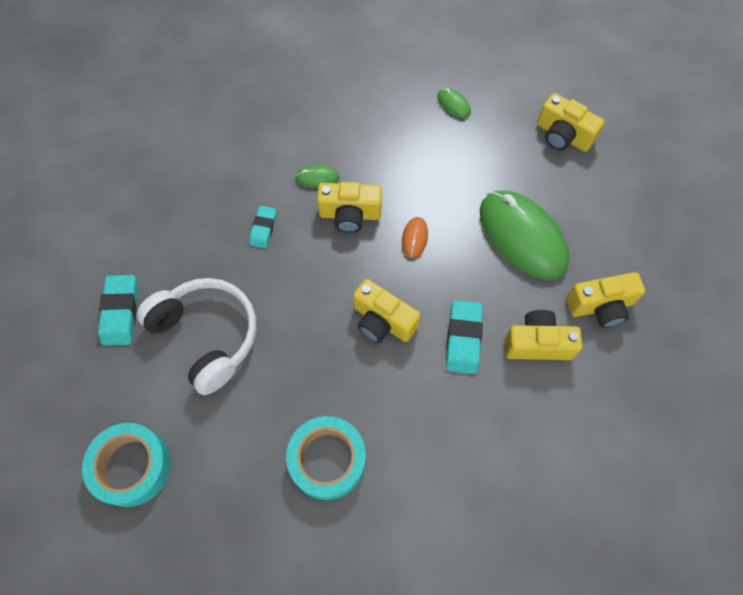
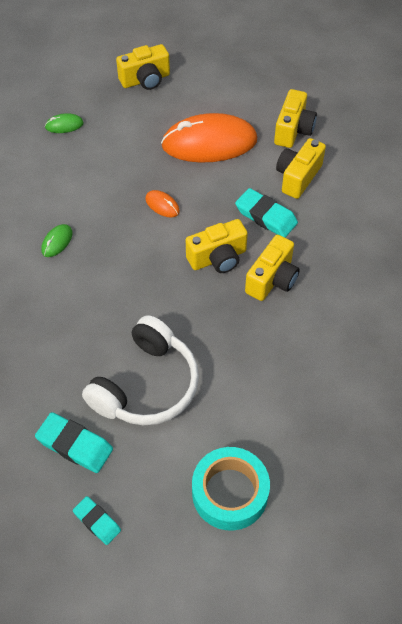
camera: 60 degrees left, 10 degrees down
(207, 336) = (146, 385): white headphones -> white headphones turned 135 degrees clockwise
(263, 228) = (75, 300): turquoise eraser -> turquoise eraser (97, 521)
(327, 460) = (308, 346): turquoise tape -> none
(350, 215) = (109, 236): yellow camera -> yellow camera (272, 279)
(522, 236) = (209, 143): green mouse -> orange mouse

